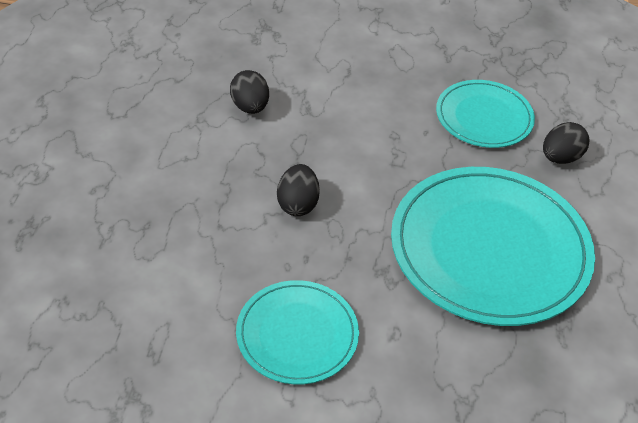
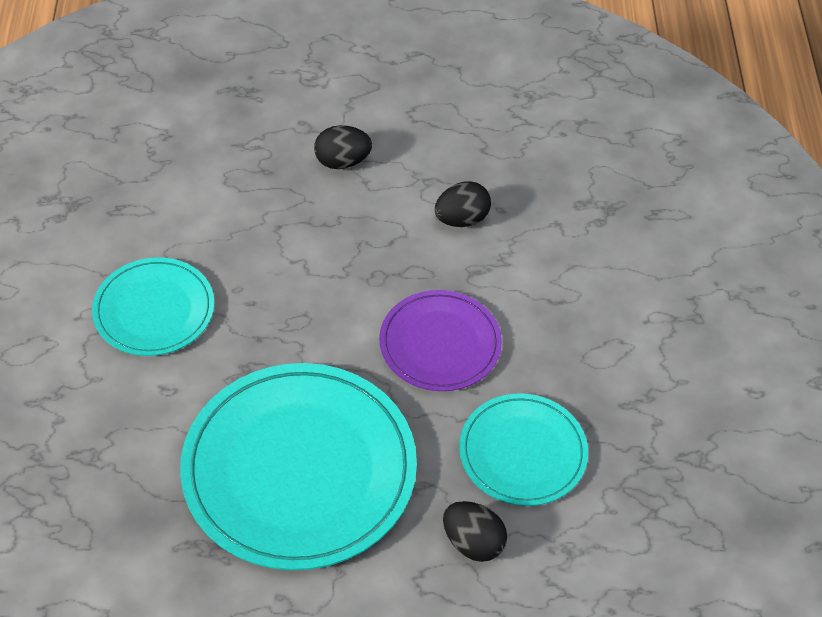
camera: 80 degrees right, 5 degrees up
(297, 204) = (324, 284): black egg -> black egg (342, 161)
(376, 143) = (440, 344): none -> purple plate

